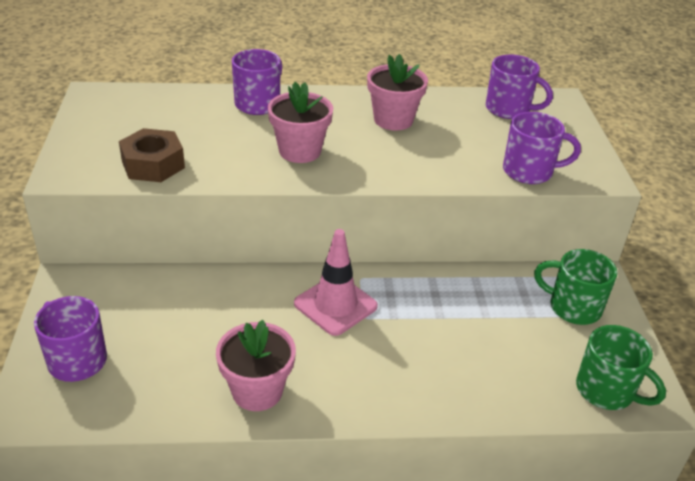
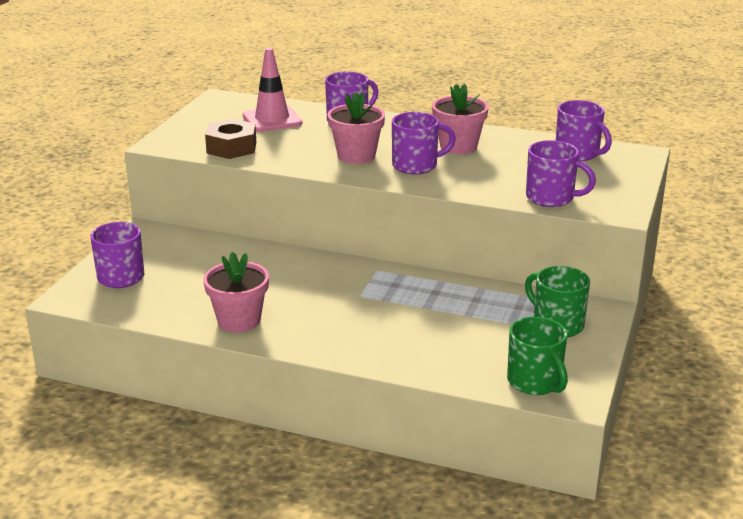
camera: 25 degrees right, 10 degrees down
(335, 305) = (342, 283): pink traffic cone -> pink traffic cone (272, 119)
(370, 153) = (416, 165): none -> purple mug

